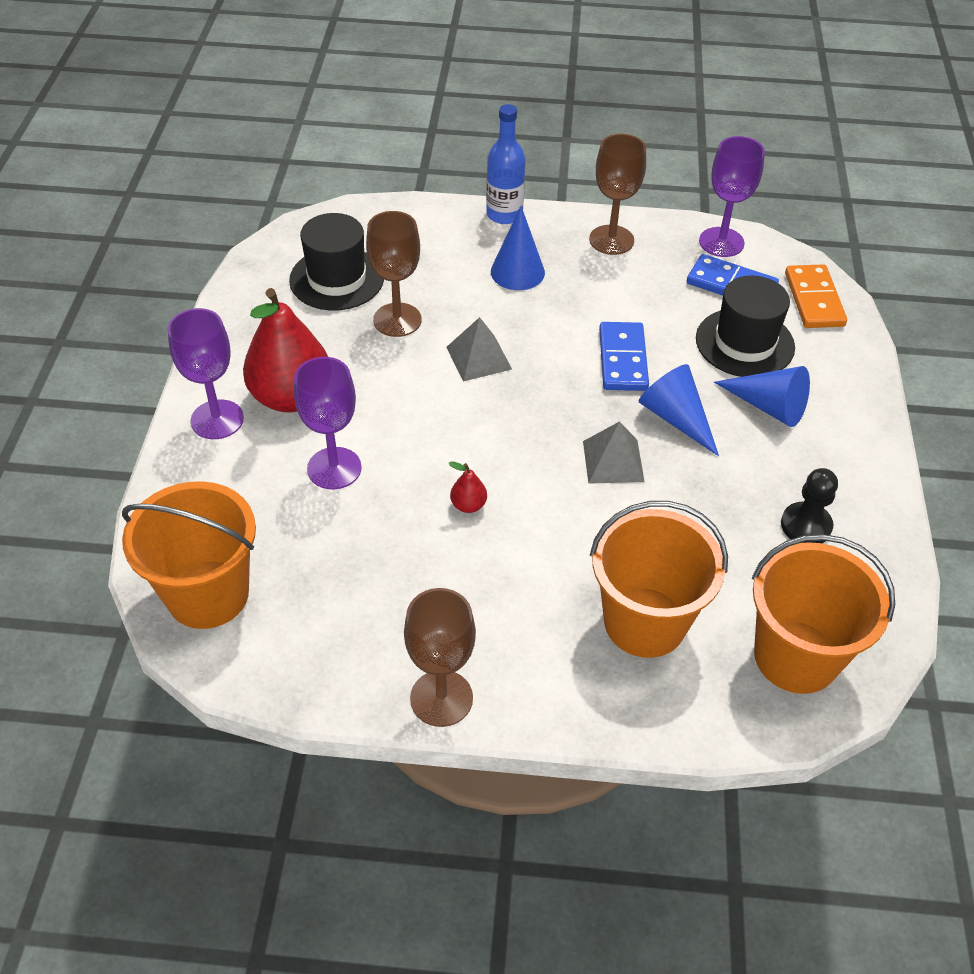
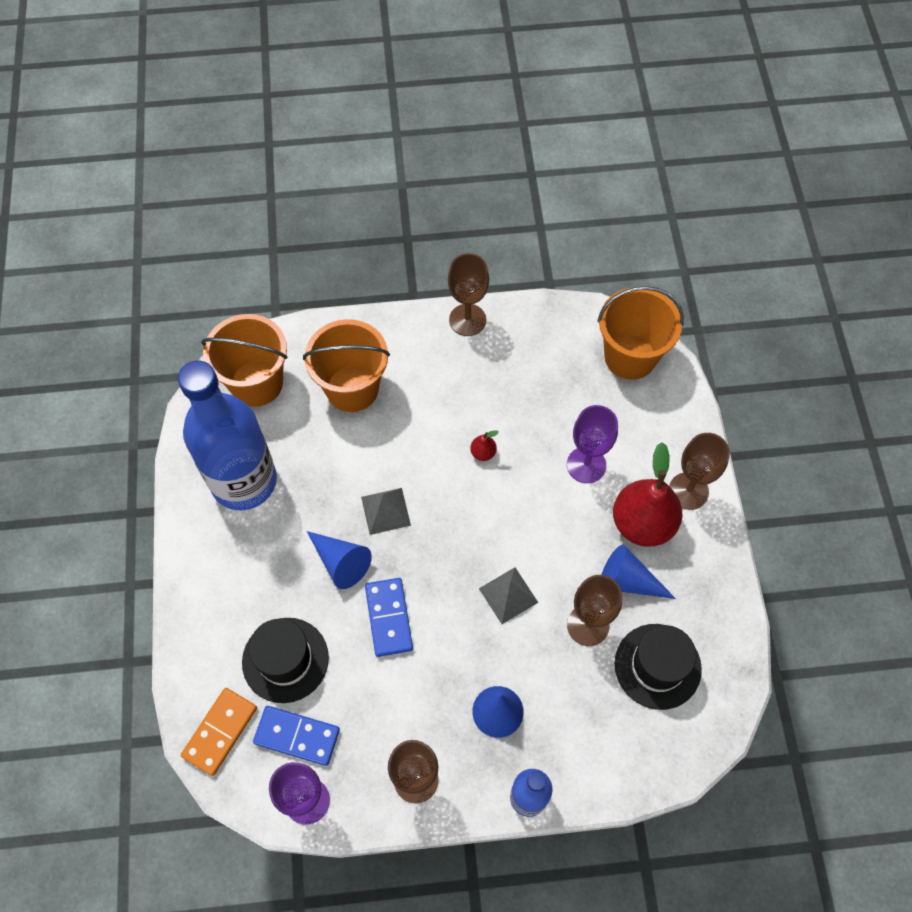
camera: 170 degrees right, 15 degrees up
(217, 419) = (688, 491): purple goblet -> brown goblet
(769, 406) = (266, 589): blue cone -> blue cone (628, 581)
(806, 525) = (244, 481): black pawn -> blue bottle
(814, 299) = (220, 732): orange domino -> orange domino turned 45 degrees clockwise

